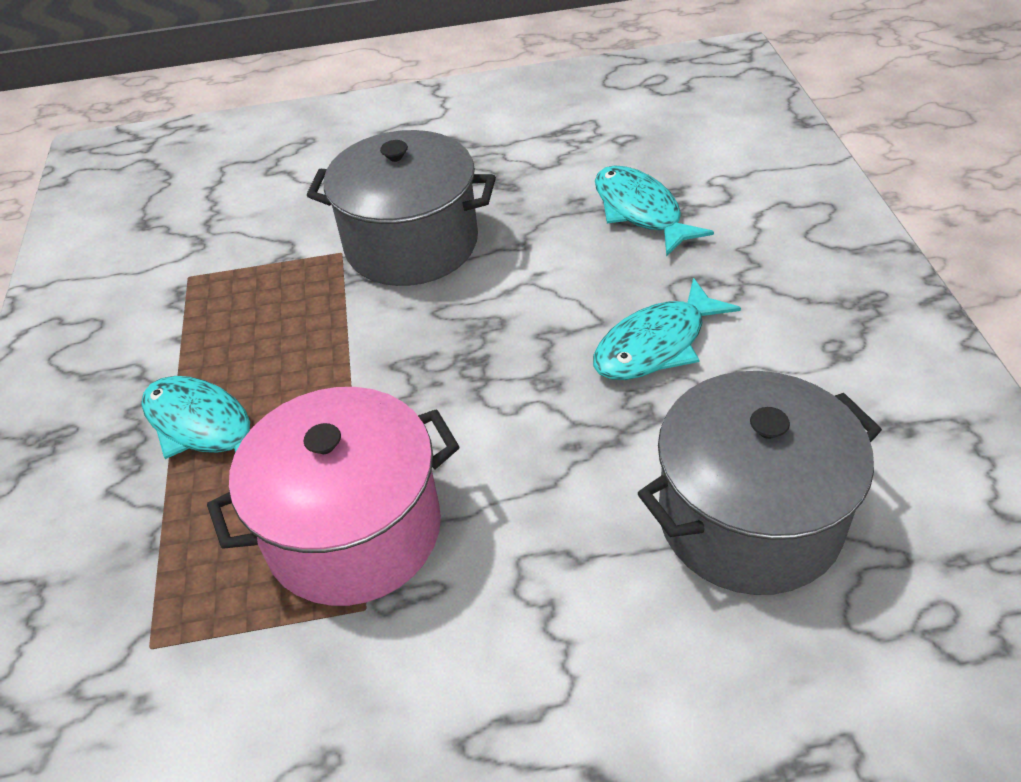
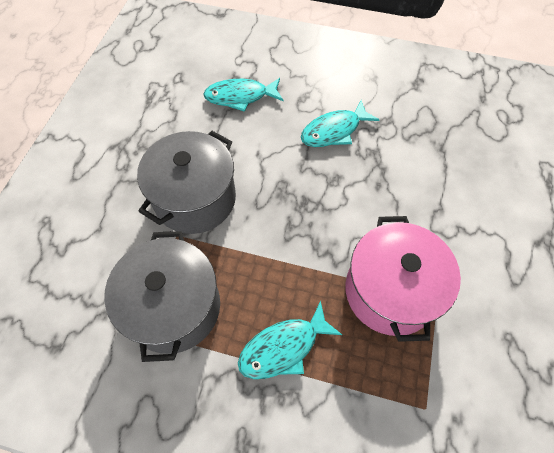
camera: 70 degrees left, 15 degrees up
(656, 345) = (334, 131): turquoise fish -> turquoise fish turned 75 degrees clockwise
(749, 519) = (442, 145): grey pot -> grey pot (174, 307)

